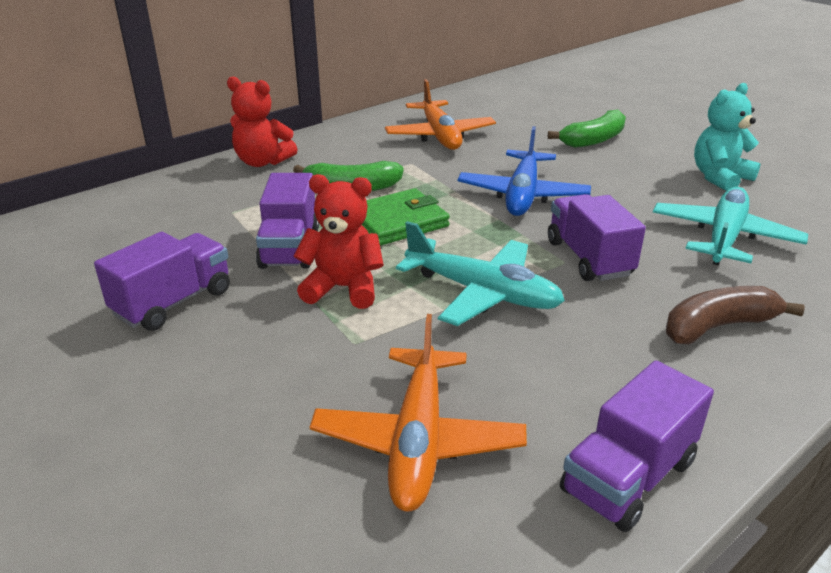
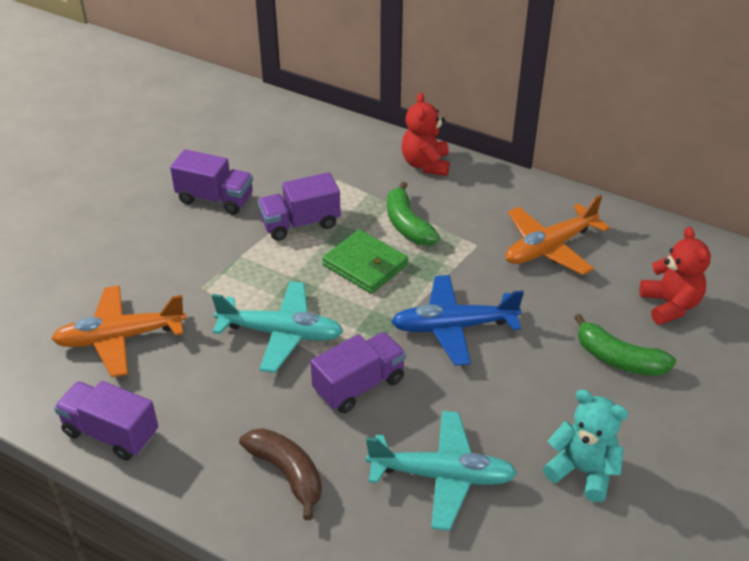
camera: 70 degrees right, 10 degrees up
(343, 288) = (259, 264): red teddy bear -> red teddy bear (670, 305)
(483, 293) = (281, 333): turquoise plane -> turquoise plane turned 90 degrees counterclockwise

